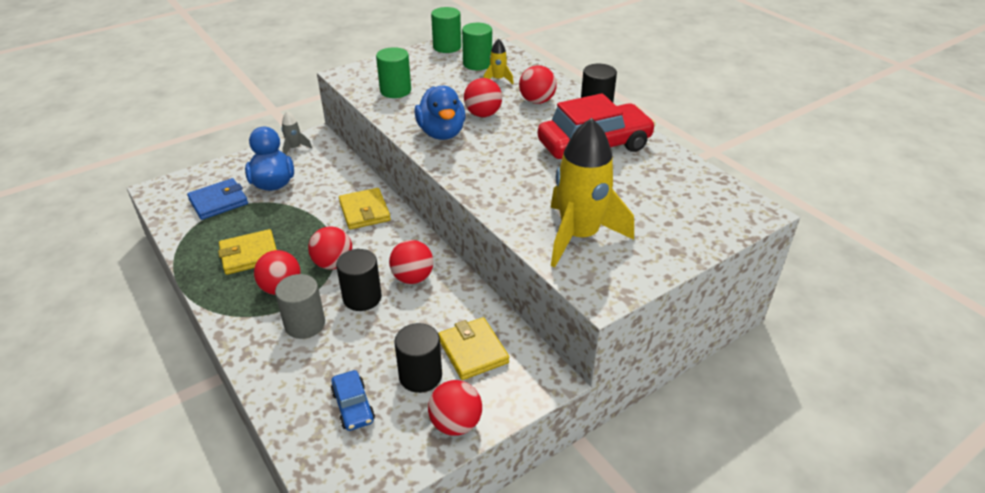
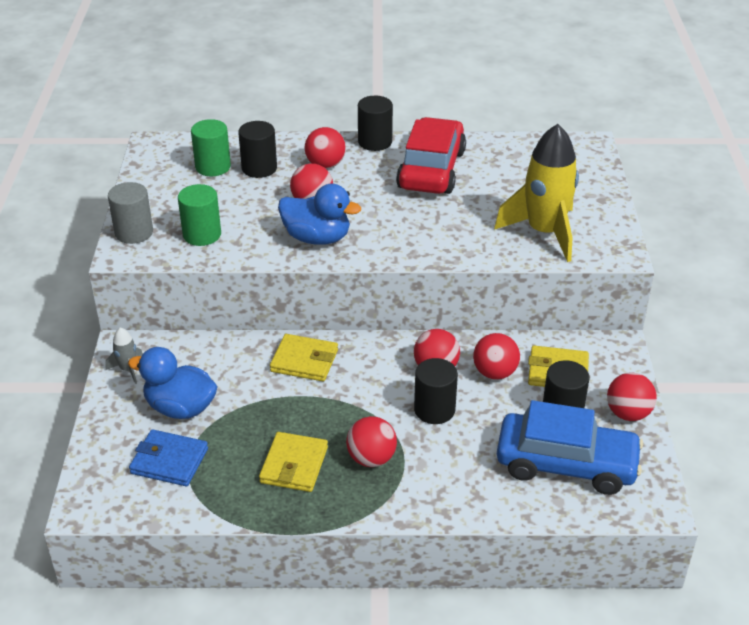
camera: 55 degrees left, 0 degrees up
(218, 202) = (169, 461): blue wallet -> blue wallet turned 75 degrees counterclockwise
(305, 324) = (438, 459): grey cylinder -> grey cylinder (134, 232)
(333, 264) = (367, 411): red ball -> red ball (495, 373)
(353, 406) = (566, 464): blue car -> blue car, size x2.15
(447, 47) = (152, 170): green cylinder -> none
(498, 79) = (259, 168): yellow rocket -> black cylinder

